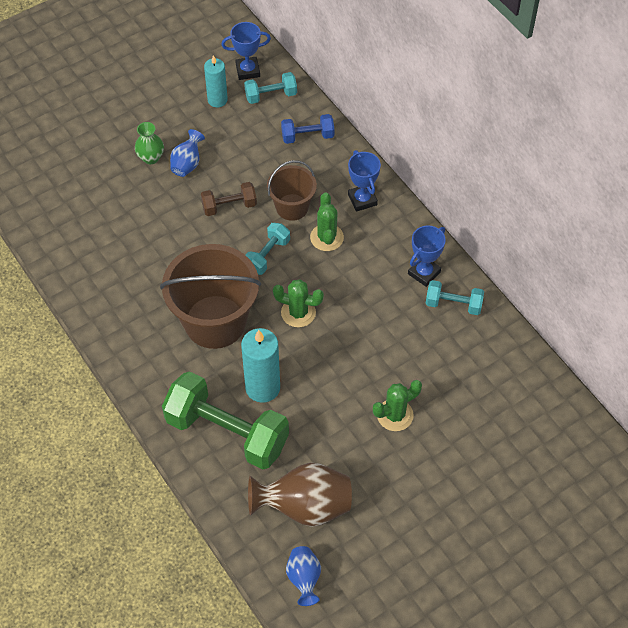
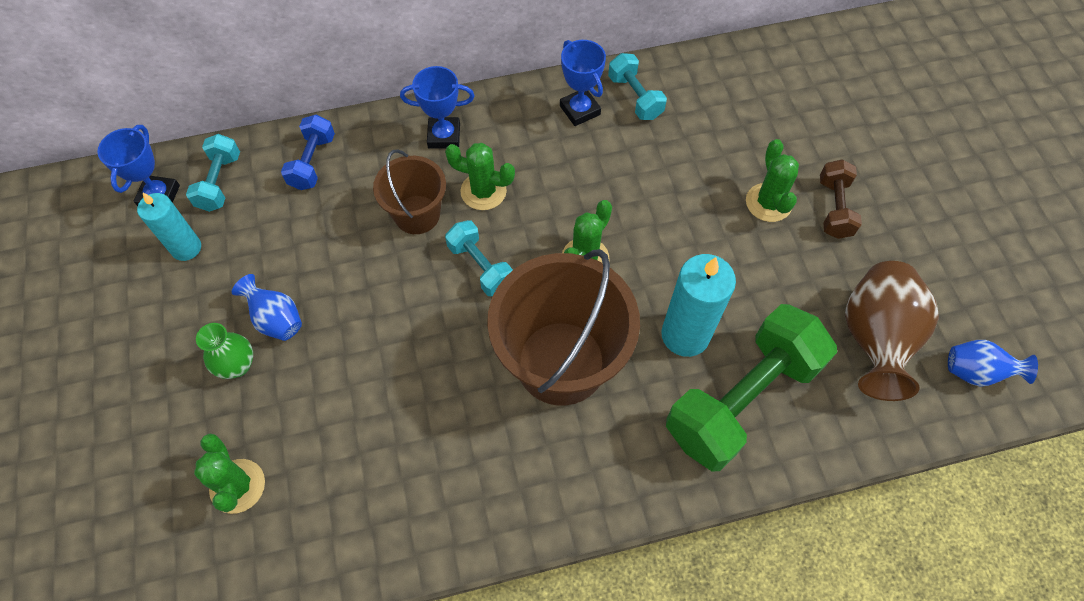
camera: 70 degrees left, 5 degrees up
(80, 188) = (237, 486): none -> green cactus
(229, 206) = (377, 288): brown dumbbell -> brown dumbbell (834, 208)
(453, 304) = (635, 97): turquoise dumbbell -> turquoise dumbbell turned 60 degrees counterclockwise

